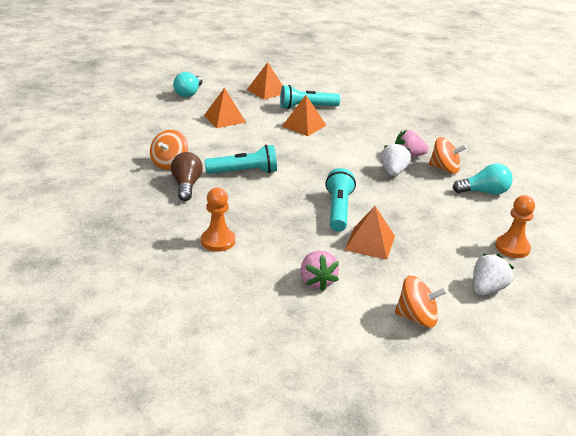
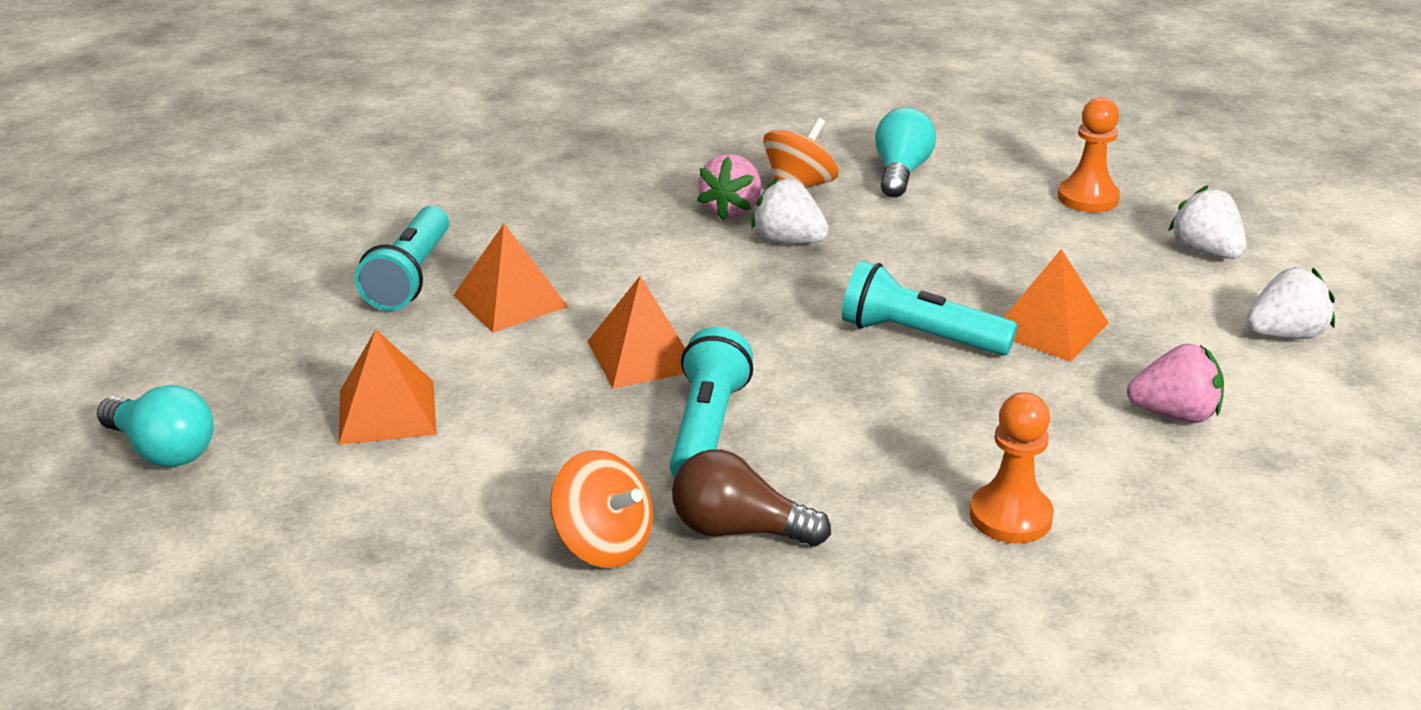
camera: 70 degrees left, 0 degrees up
(267, 91) = (263, 315): orange pyramid -> orange pyramid (642, 355)
(417, 318) = (1285, 335): orange spinning top -> white strawberry

